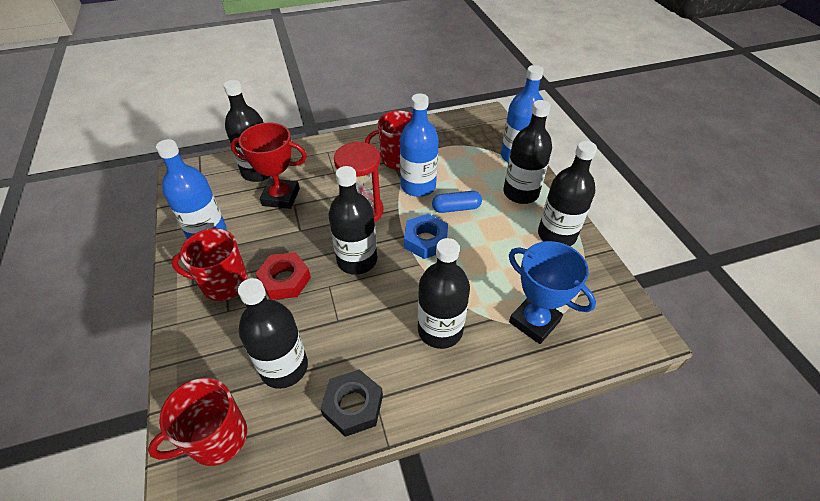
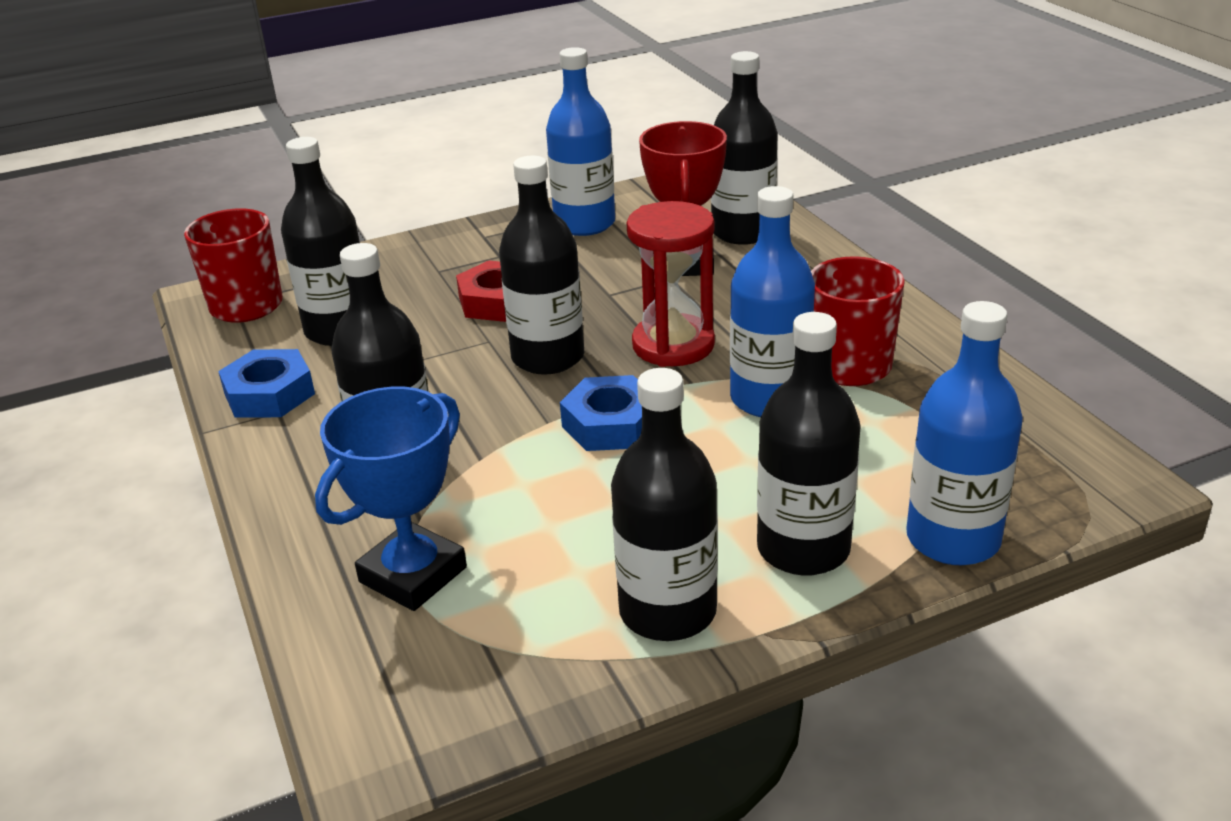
camera: 85 degrees right, 15 degrees down
(224, 283) = (487, 257): red mug -> none
(353, 405) = (269, 394): black nut -> blue nut
(456, 208) = (716, 454): blue capsule -> none

